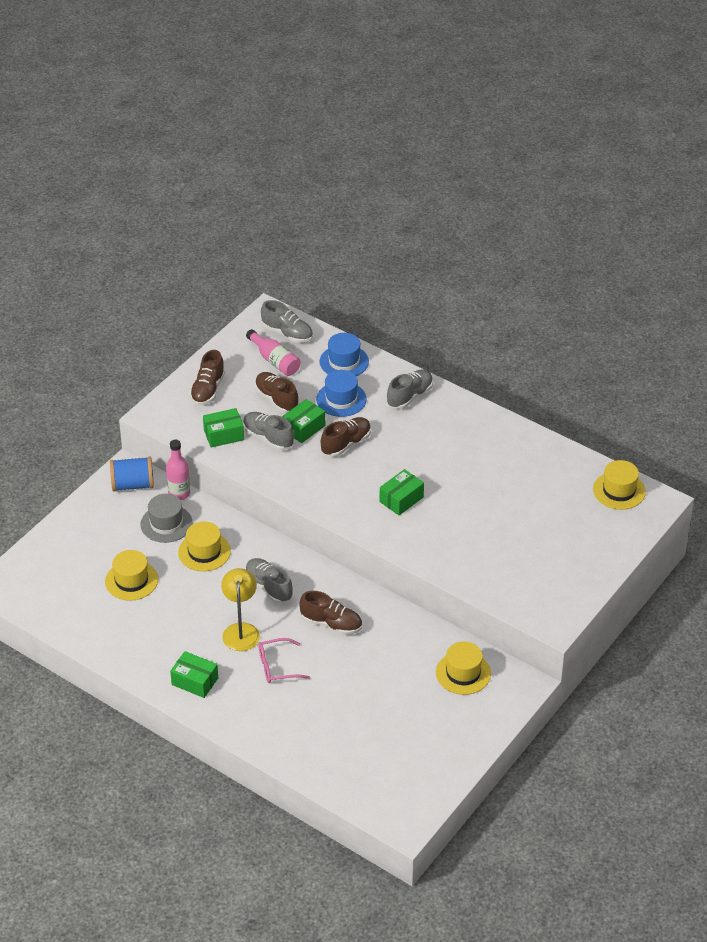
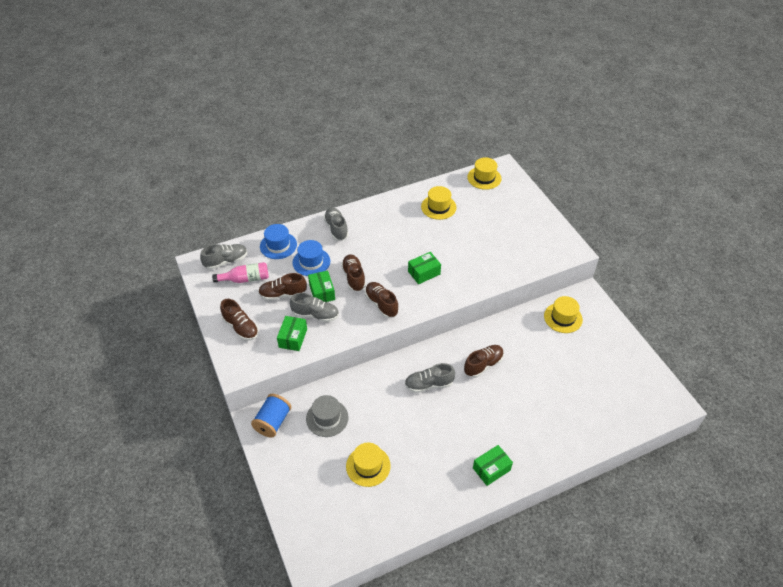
camera: 60 degrees left, 5 degrees up
(179, 493) = (303, 397): pink bottle -> none
(204, 552) = (371, 407): yellow hat -> yellow hat (438, 207)
(241, 630) = (459, 419): yellow lamp -> none
(268, 438) = (315, 315): grey shoe -> grey shoe turned 150 degrees counterclockwise
(277, 666) = (504, 412): pink glasses -> none
(324, 483) = (381, 304): none -> brown shoe
(401, 499) = (424, 273): green box -> green box turned 75 degrees clockwise

